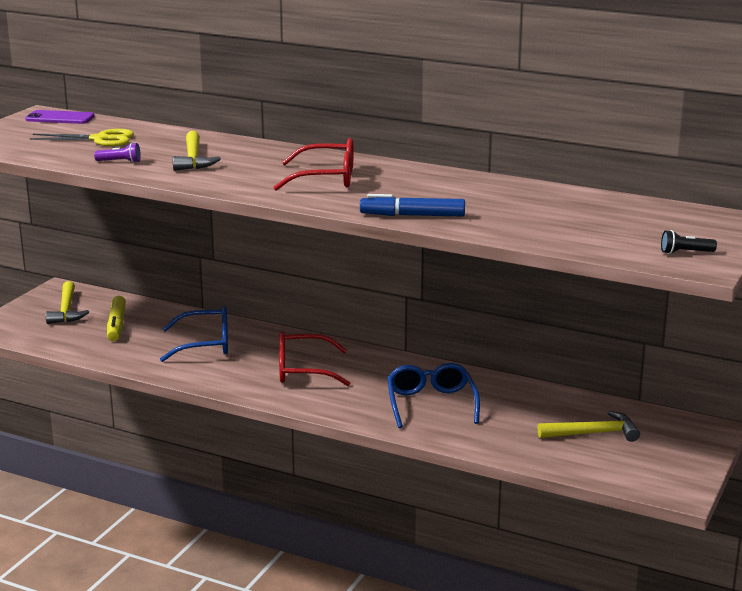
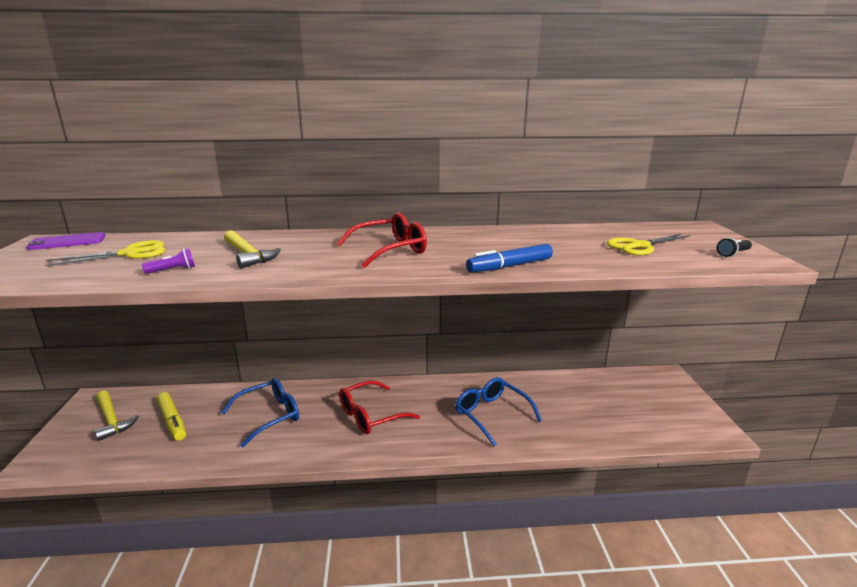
camera: 30 degrees left, 0 degrees up
(593, 433) = (615, 402): yellow hammer -> none
(595, 224) = (639, 246): none -> yellow scissors

